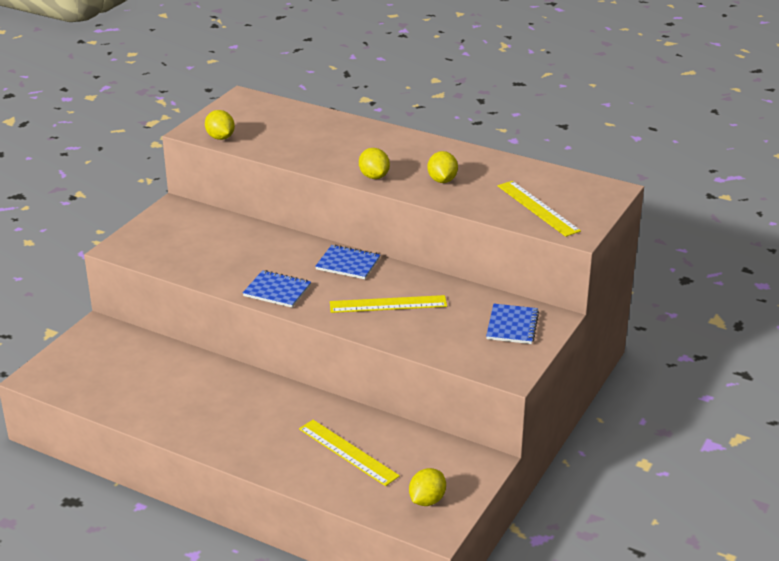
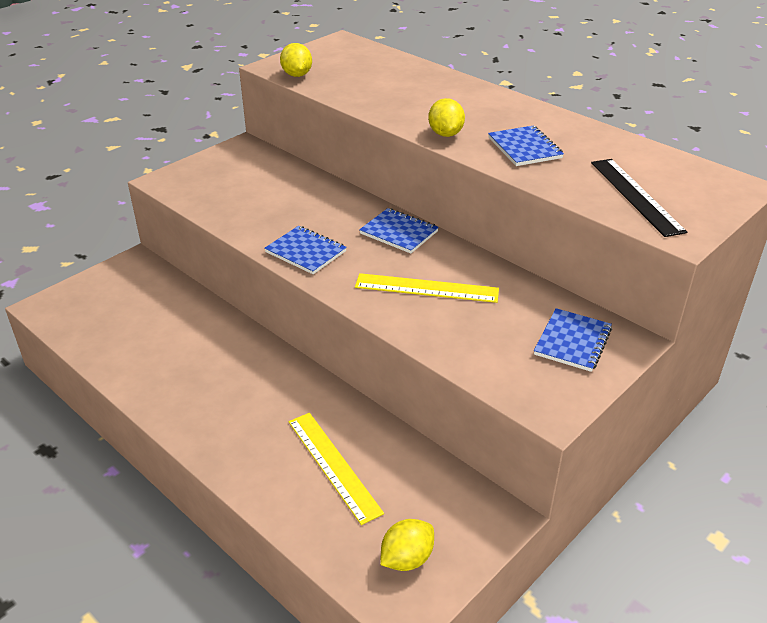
camera: 15 degrees right, 5 degrees up
(442, 180) = (525, 148): yellow lemon -> blue notebook
(538, 208) = (636, 196): yellow ruler -> black ruler

